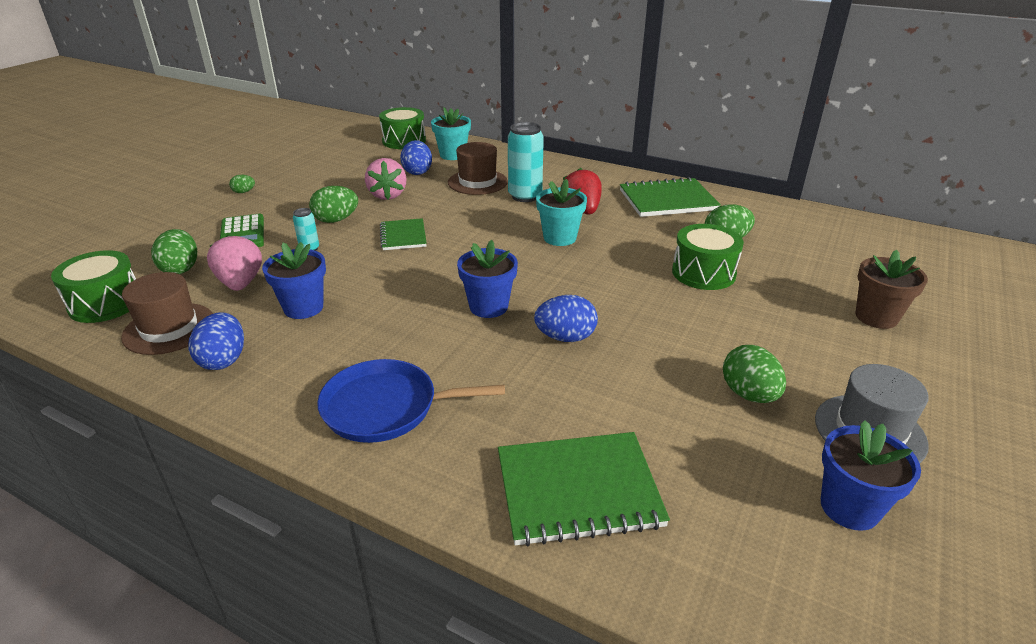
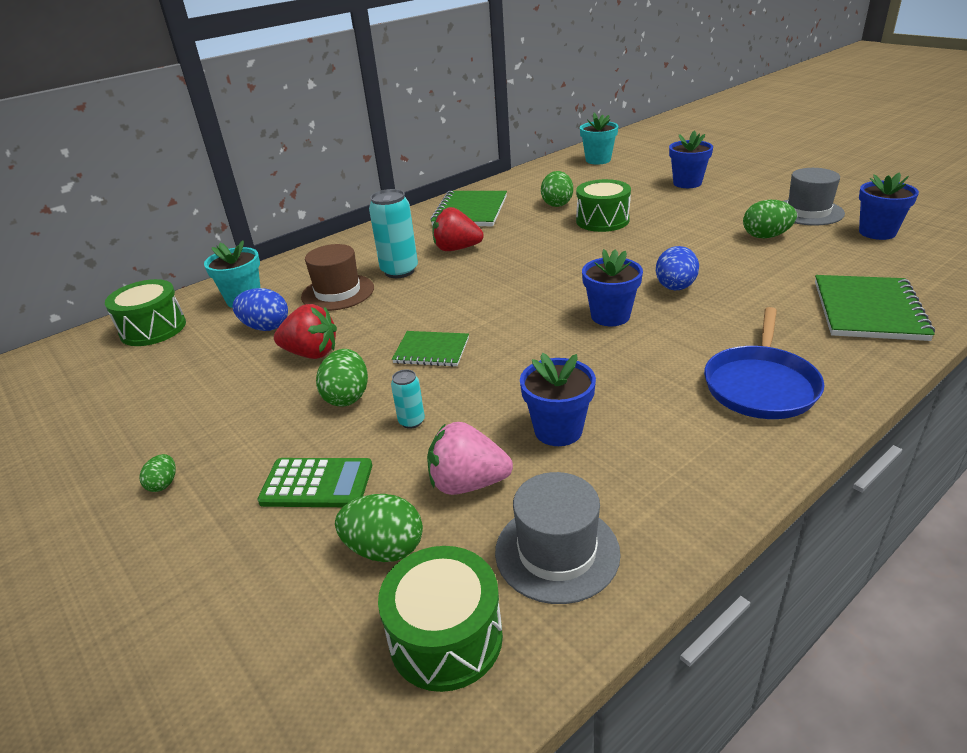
camera: 65 degrees left, 0 degrees up
(169, 328) = (557, 552): brown hat -> grey hat
(223, 360) = (650, 496): blue egg -> none
(387, 195) = (311, 353): pink strawberry -> red strawberry
(559, 238) = (503, 266): turquoise flower pot -> turquoise flower pot (598, 160)
(876, 317) = (687, 183): brown flower pot -> blue flower pot

